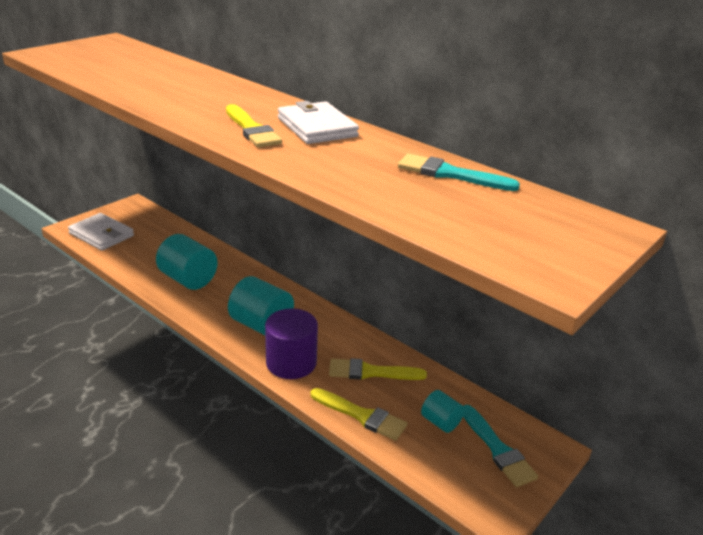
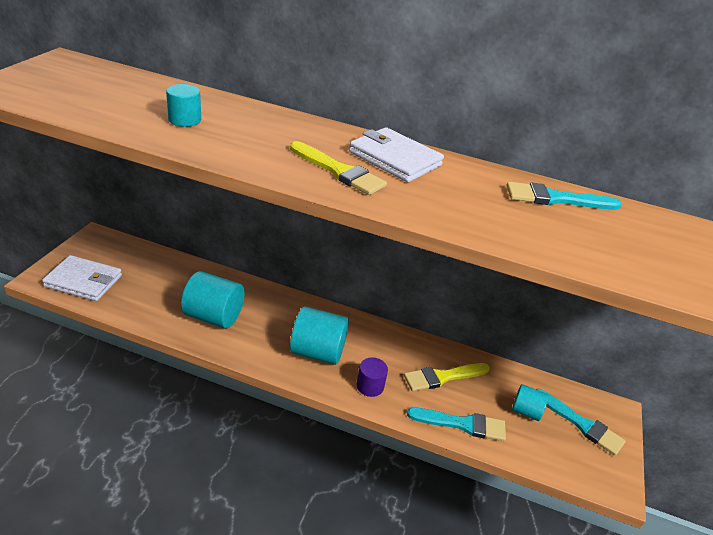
camera: 25 degrees left, 5 degrees up
(159, 84) = (185, 120): none -> turquoise cylinder
(291, 362) = (370, 386): purple cylinder -> purple cylinder, size x0.56
(361, 415) = (462, 424): yellow brush -> turquoise brush

